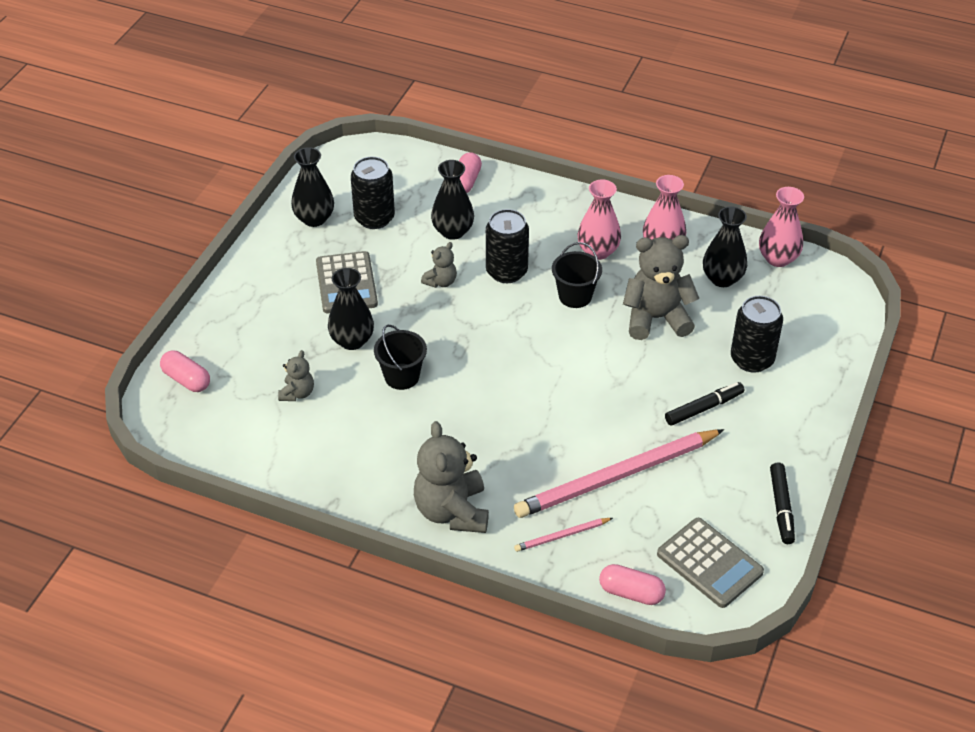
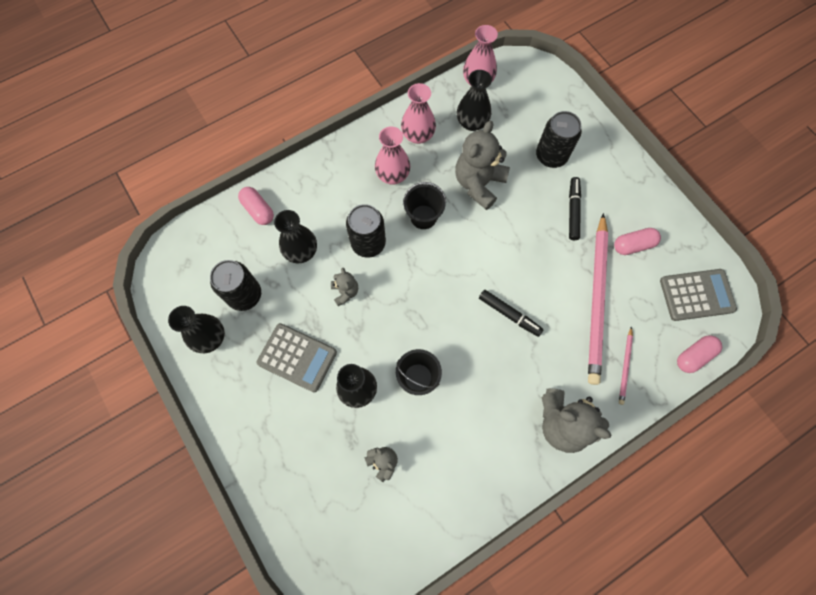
camera: 55 degrees left, 25 degrees up
(186, 380) = (310, 539): pink capsule -> pink capsule (633, 245)
(781, 507) = (677, 225): black marker -> black marker (509, 314)

